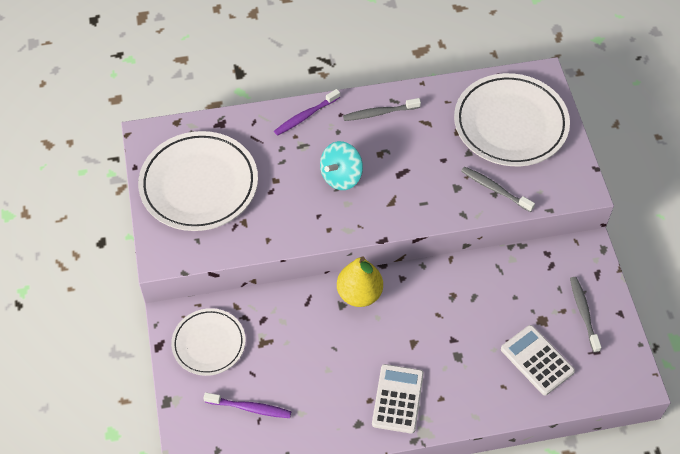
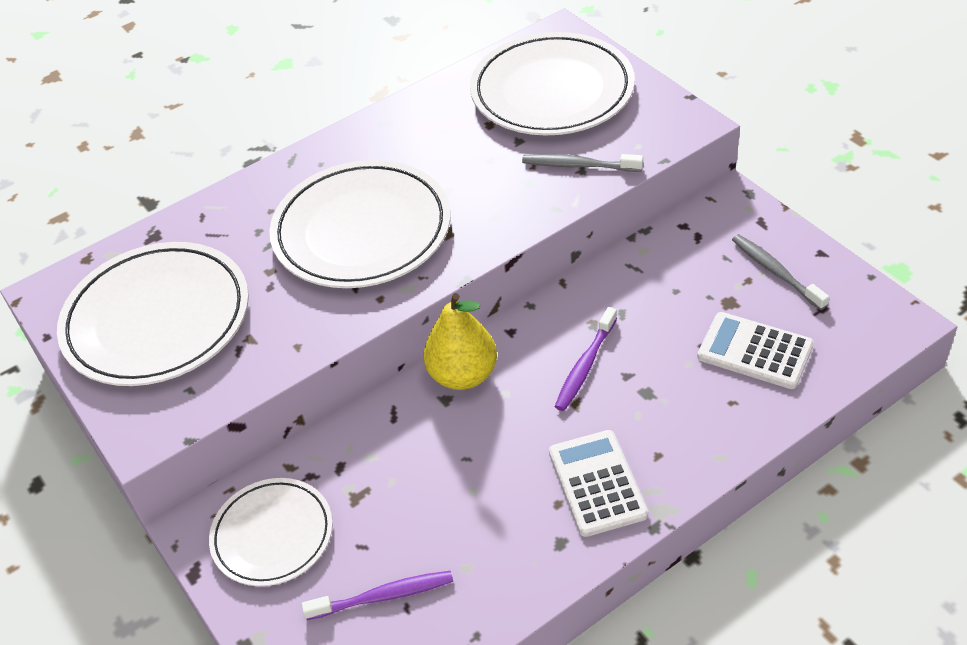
camera: 20 degrees left, 10 degrees down
(305, 116) = (273, 183): purple toothbrush -> purple toothbrush (585, 366)
(341, 177) = (362, 231): turquoise spinning top -> white plate
(379, 113) = (373, 143): grey toothbrush -> none

